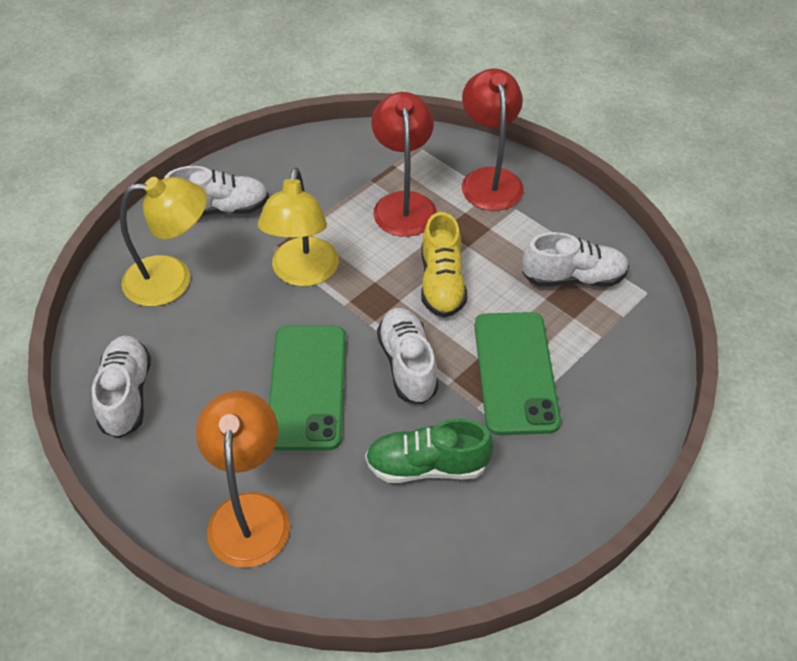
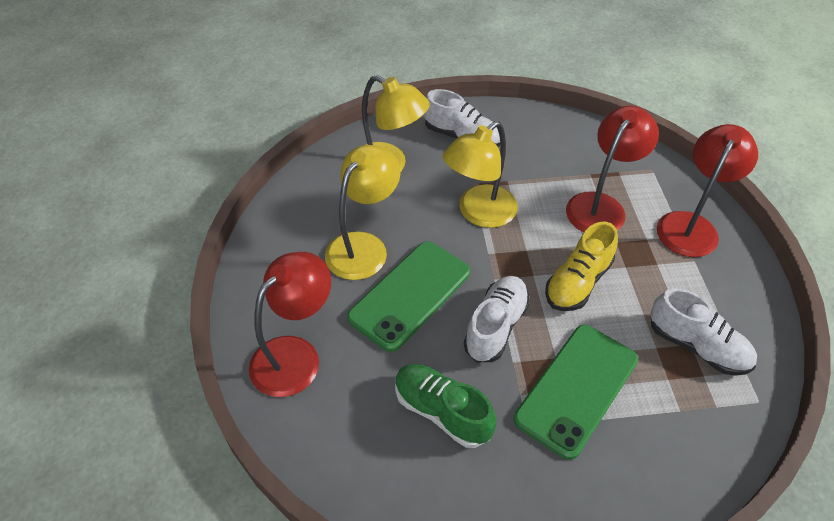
camera: 40 degrees right, 0 degrees up
(126, 395) = (294, 225): white shoe -> none
(220, 371) = (364, 246): none -> yellow lamp
(250, 512) = (295, 355): orange lamp -> red lamp

